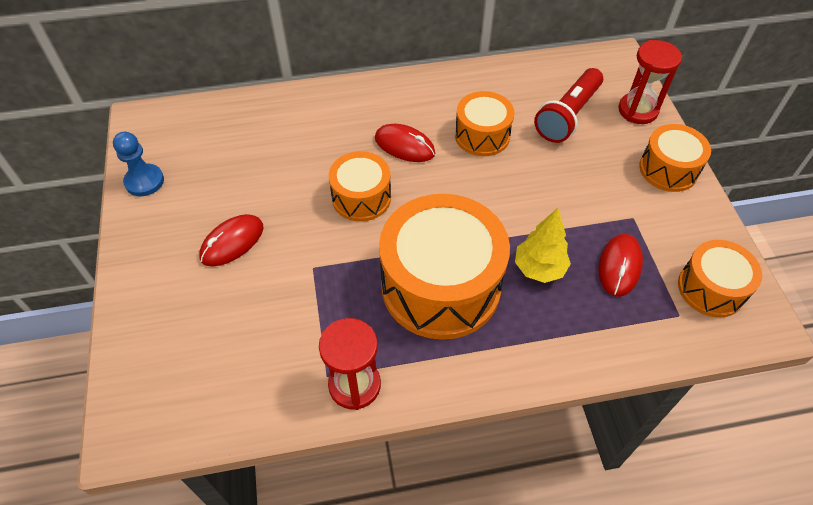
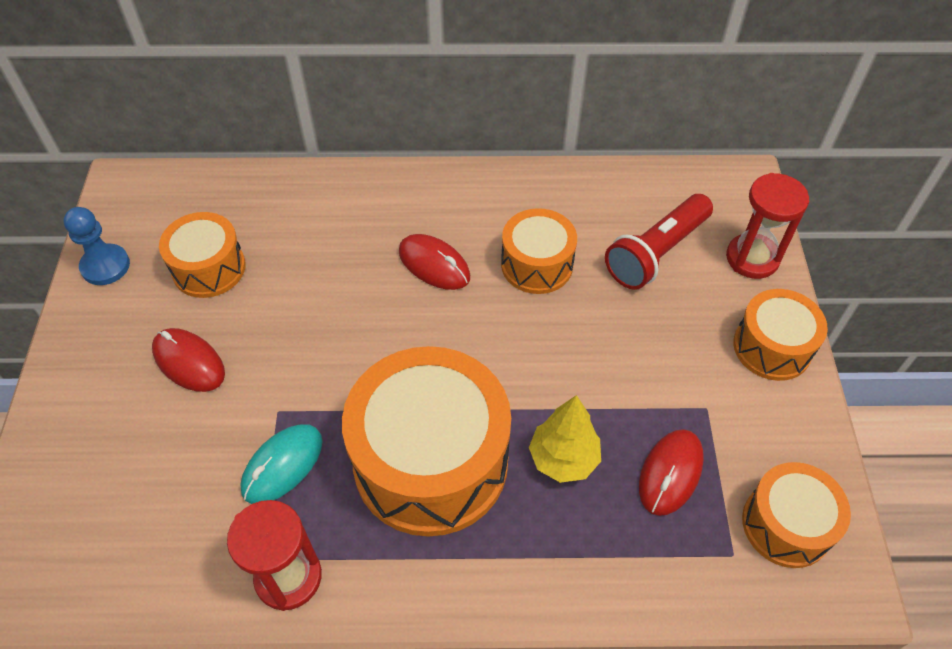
camera: 10 degrees right, 0 degrees up
(232, 242) = (189, 362): red mouse -> red mouse turned 75 degrees clockwise
(327, 306) = (282, 465): none -> turquoise mouse
(361, 197) = (362, 327): orange drum -> orange drum (209, 268)

